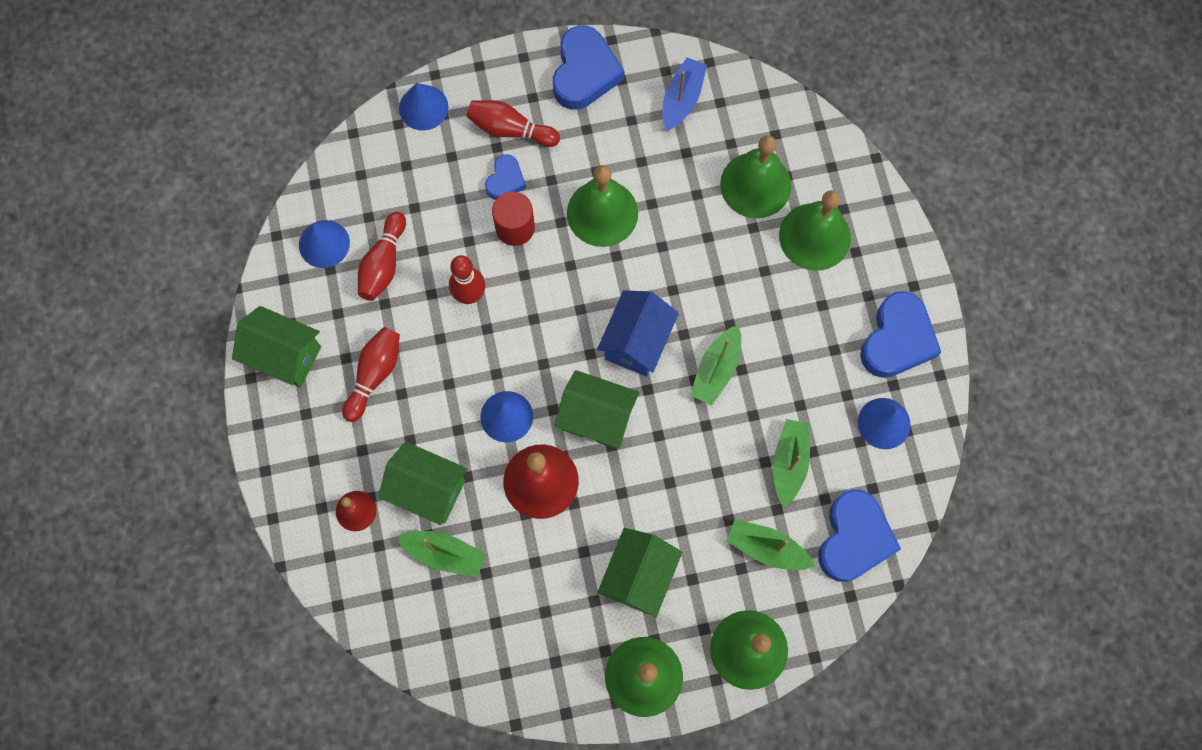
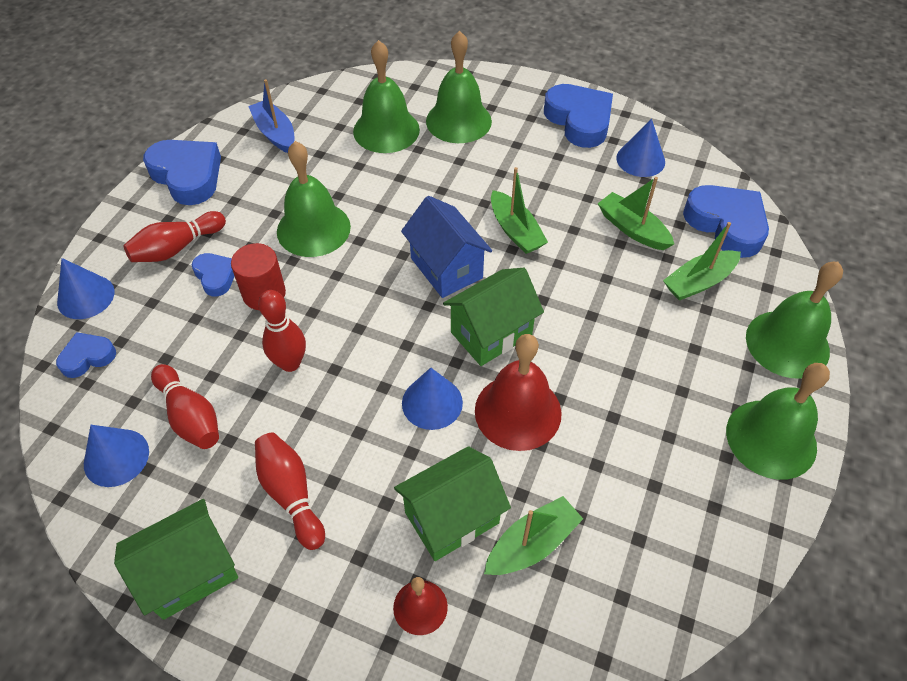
camera: 55 degrees left, 20 degrees down
(379, 156) = (87, 357): none -> blue heart
(638, 576) = (667, 387): green house -> none

